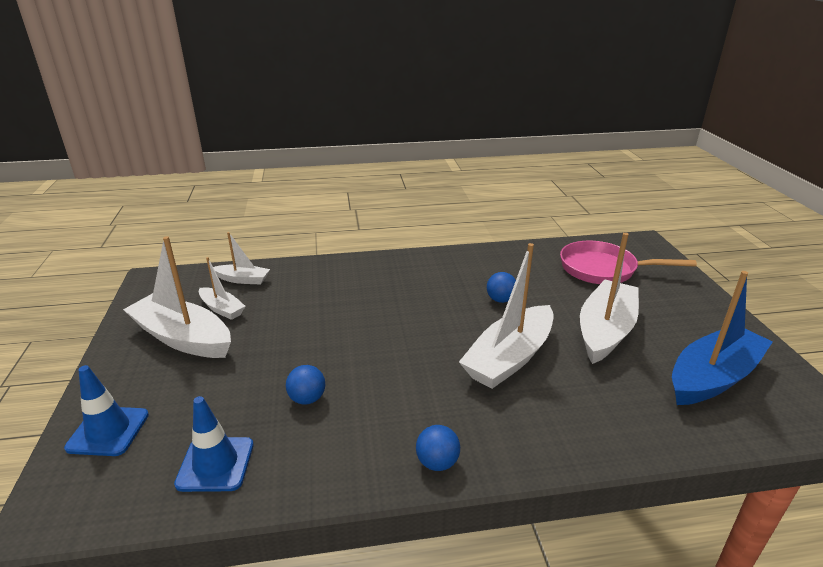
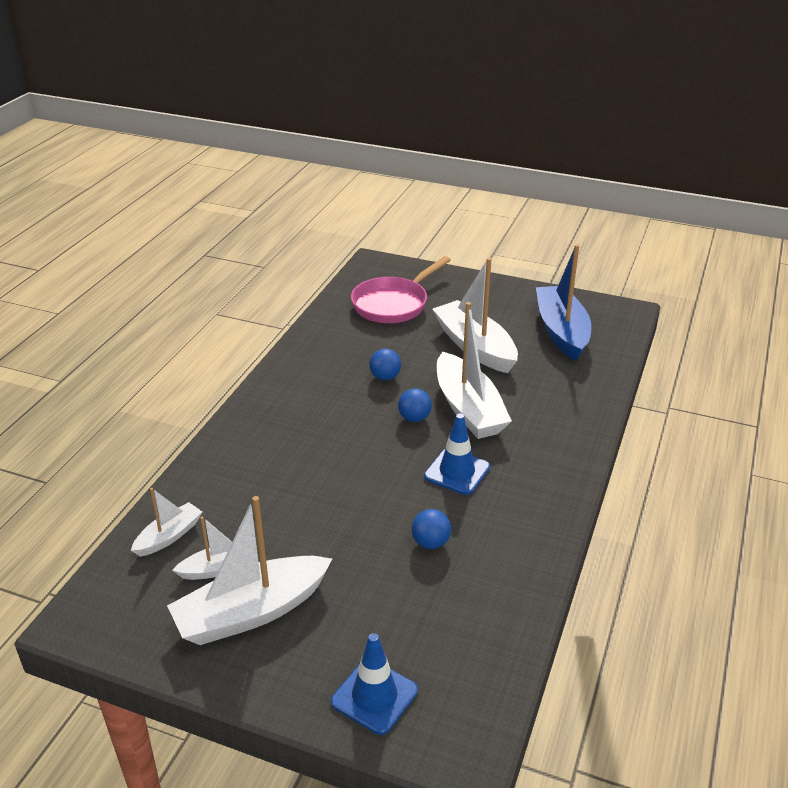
camera: 60 degrees left, 5 degrees up
(215, 464) = (475, 623): blue traffic cone -> blue traffic cone (457, 472)
(437, 462) = (556, 494): blue ball -> blue ball (414, 418)

